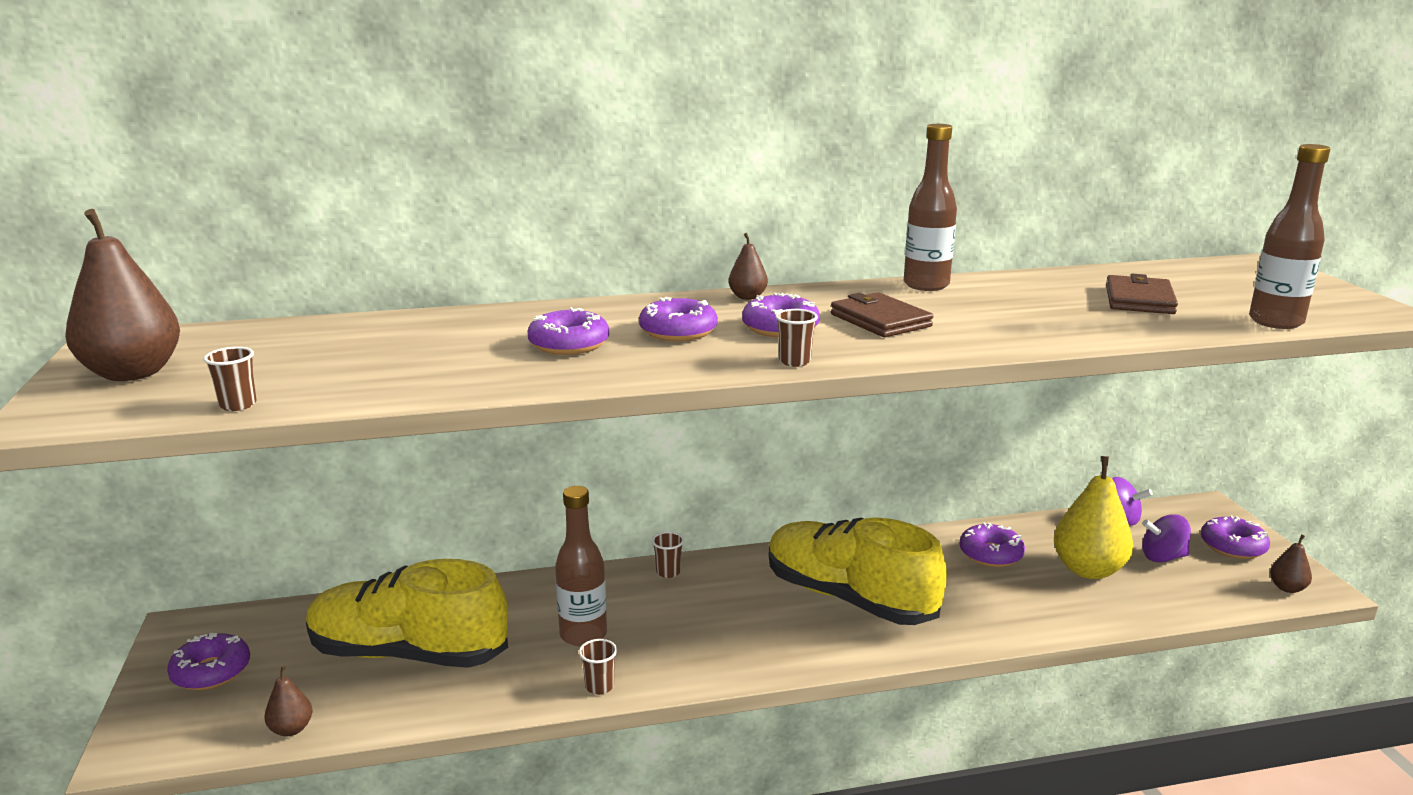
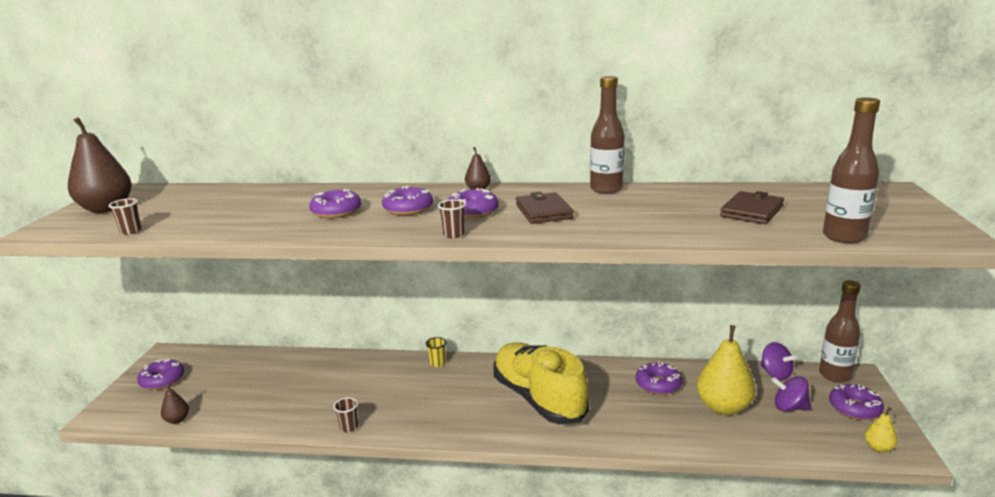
camera: 20 degrees right, 0 degrees up
(408, 653) = (262, 388): yellow shoe -> none
(583, 634) = (362, 394): brown bottle -> brown bottle (834, 375)
(668, 572) = (437, 363): brown cup -> yellow cup
(1287, 588) = (878, 448): brown pear -> yellow pear

